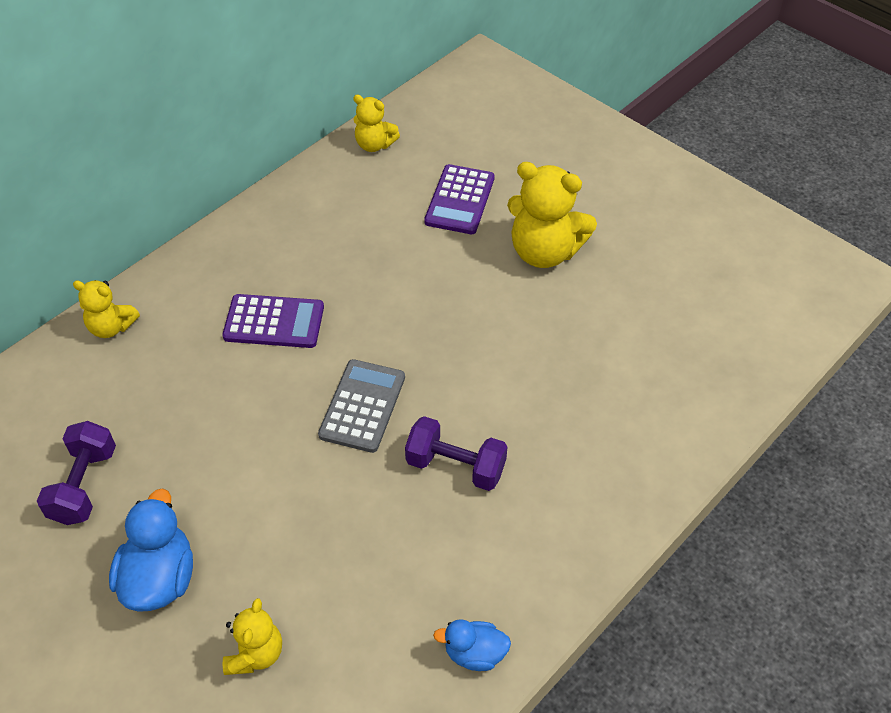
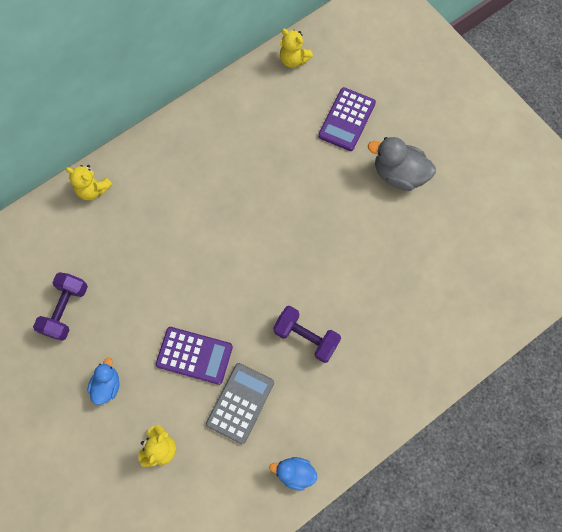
camera: 10 degrees right, 20 degrees up
(159, 578) = (107, 385): blue duck -> blue duck, size x0.60
(274, 322) = (202, 203): purple calculator -> purple calculator (194, 355)
(362, 406) = (252, 280): grey calculator -> grey calculator (240, 403)
(544, 251) = (399, 174): yellow teddy bear -> grey duck

